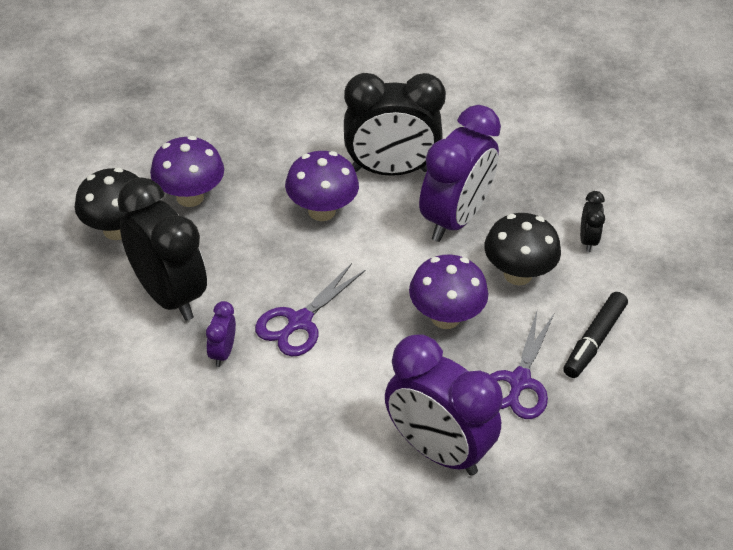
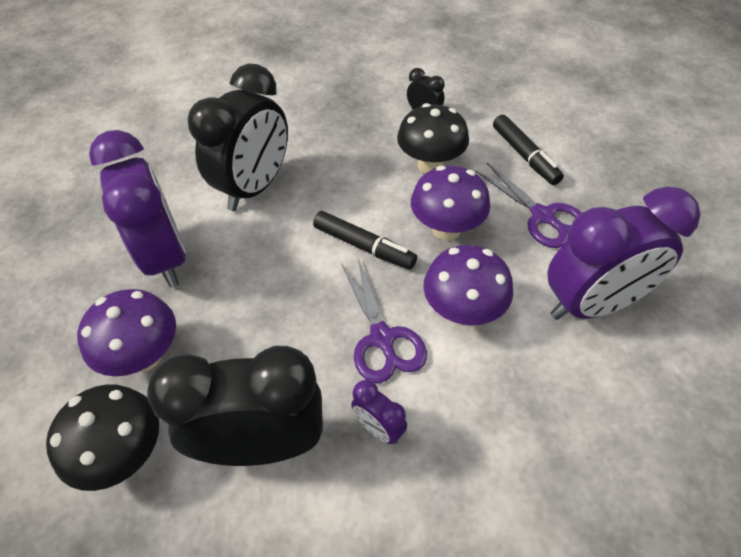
camera: 55 degrees left, 5 degrees up
(321, 211) = (260, 256): purple mushroom -> purple mushroom (462, 312)
(382, 270) = (364, 246): none -> black marker
(454, 219) = (343, 174): purple clock -> purple clock (165, 257)

